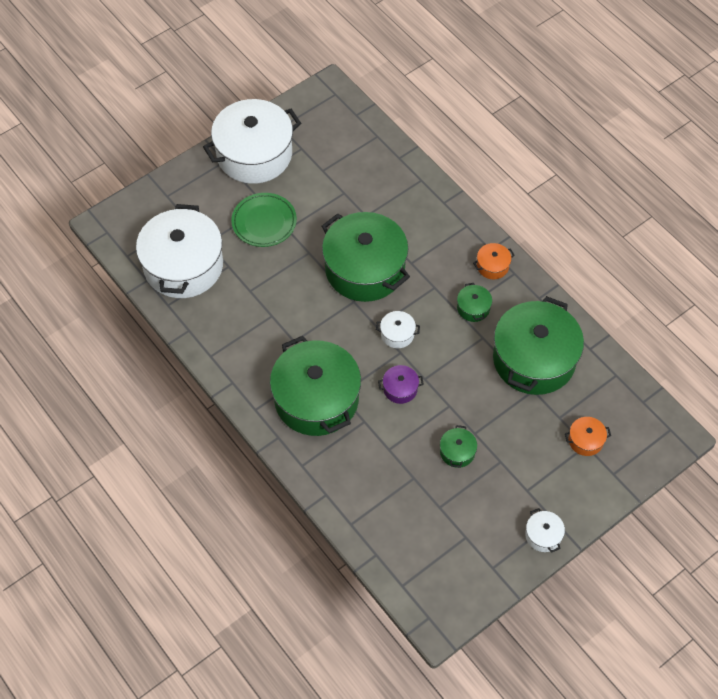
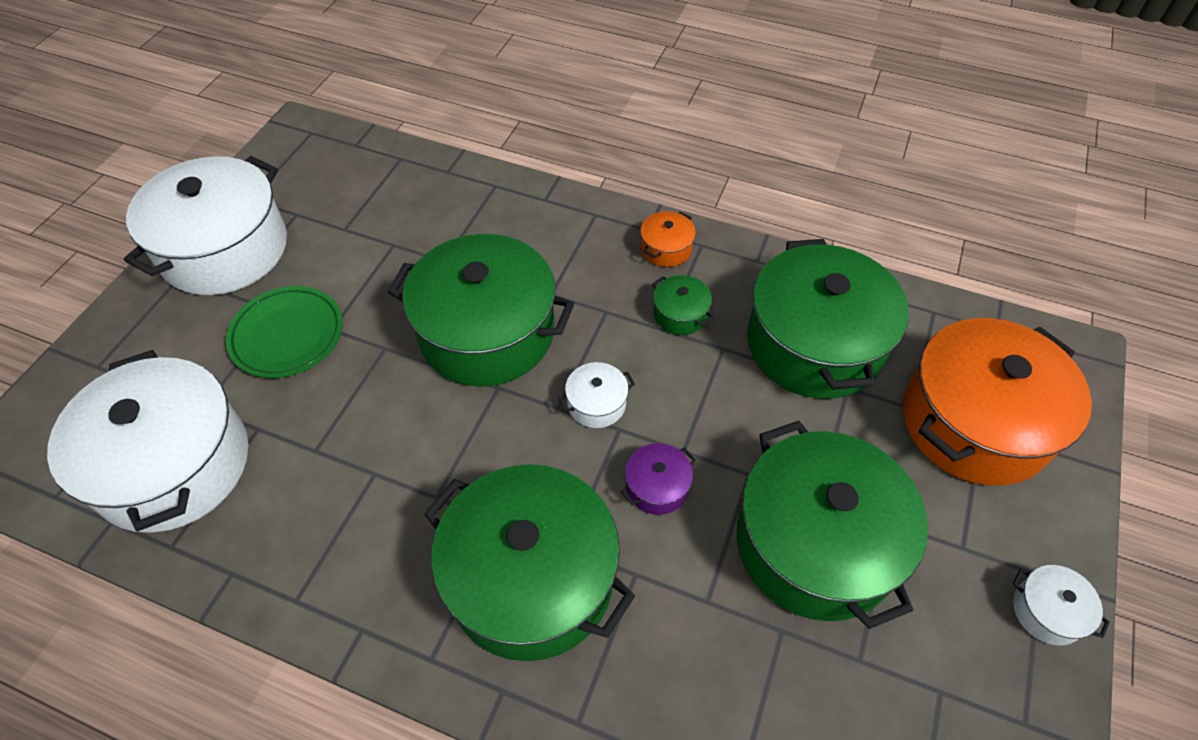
camera: 30 degrees left, 5 degrees down
(457, 452) = (815, 543): green pot -> green pot, size x2.45
(585, 440) = (974, 422): orange pot -> orange pot, size x2.45

